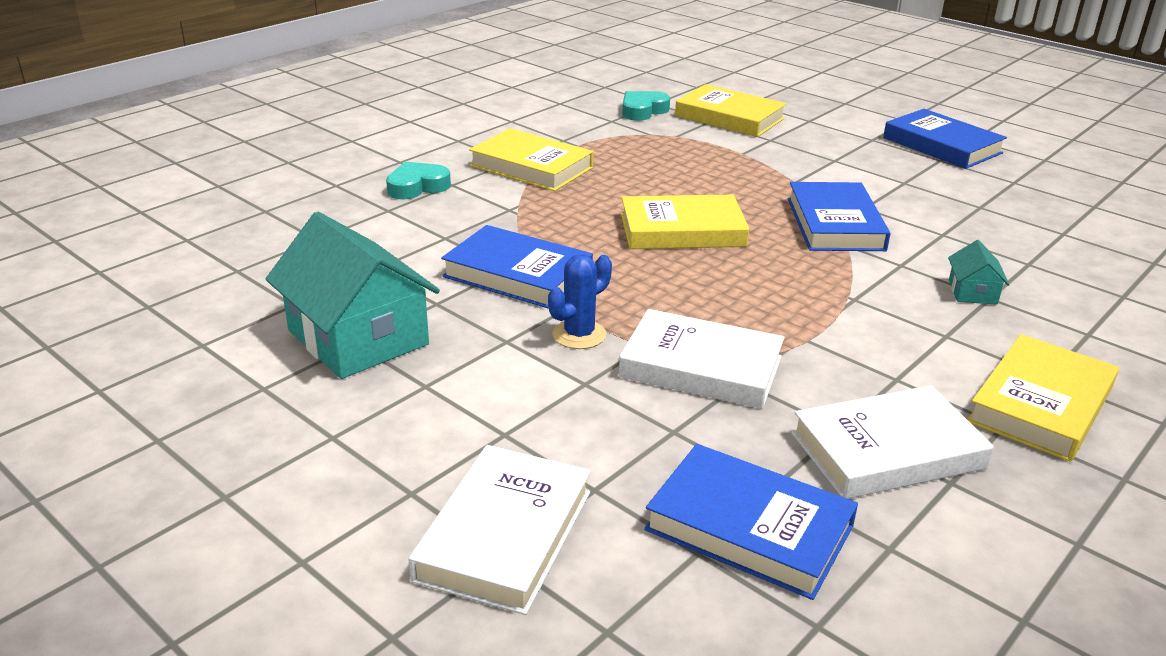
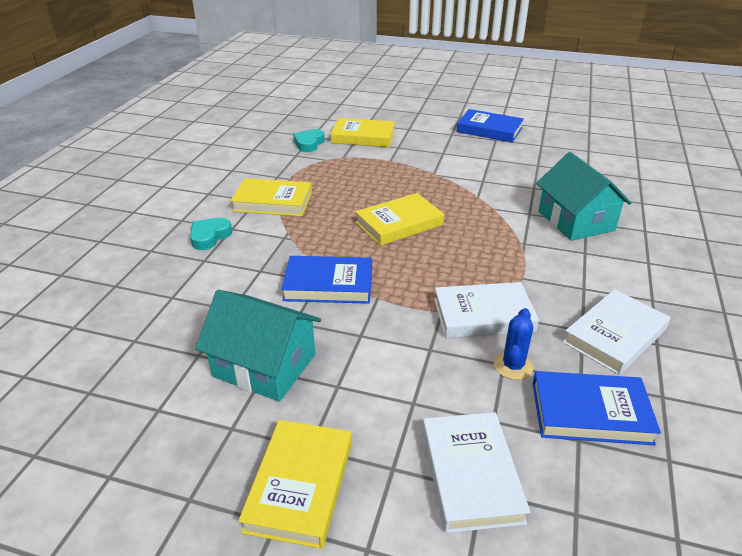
camera: 25 degrees left, 5 degrees up
(579, 335) = (399, 316): blue cactus -> blue cactus (513, 366)
(835, 224) = (476, 196): blue book -> none
(972, 292) = (576, 221): turquoise house -> turquoise house, size x2.27
(1041, 404) = (658, 281): yellow book -> yellow book (300, 486)

